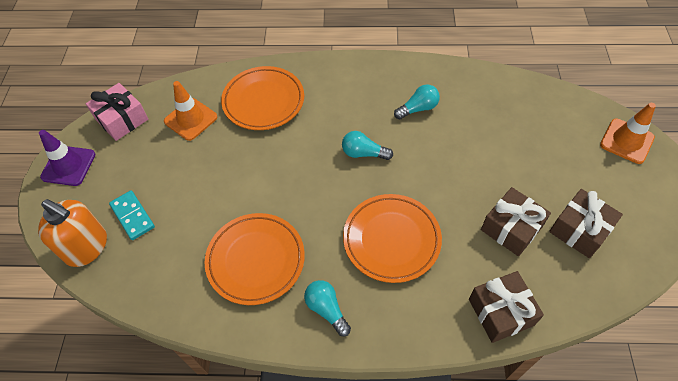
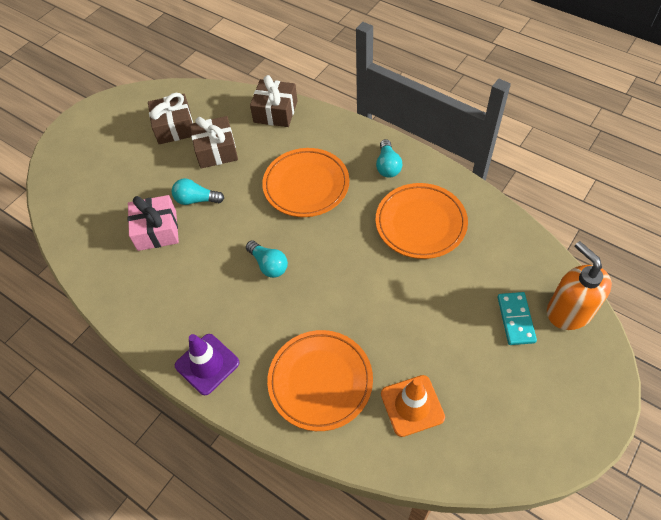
camera: 145 degrees left, 0 degrees up
(68, 166) = (574, 421): purple traffic cone -> purple traffic cone (207, 364)
(122, 119) = (494, 455): pink gift -> pink gift (157, 230)
(418, 108) = (182, 281): turquoise light bulb -> turquoise light bulb (196, 200)
(626, 141) = (65, 162): orange traffic cone -> none

